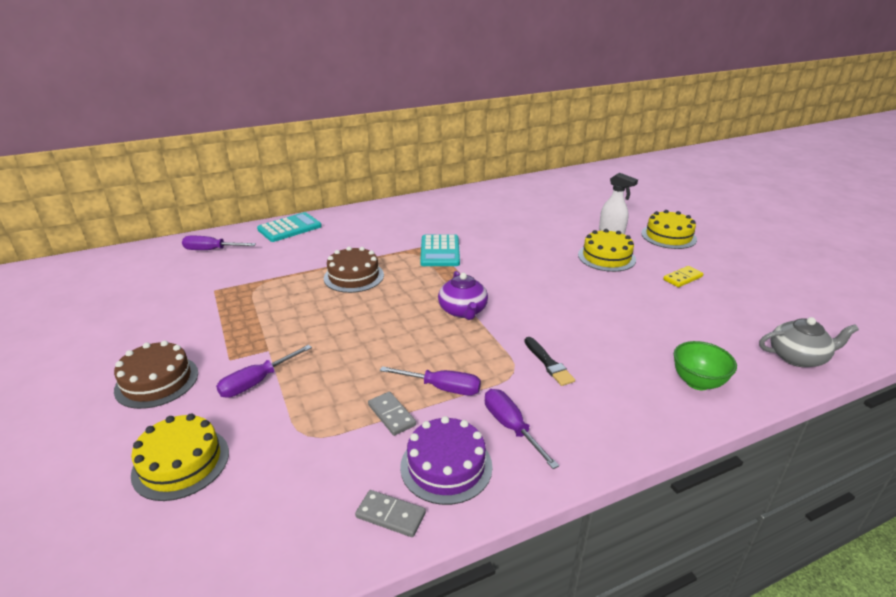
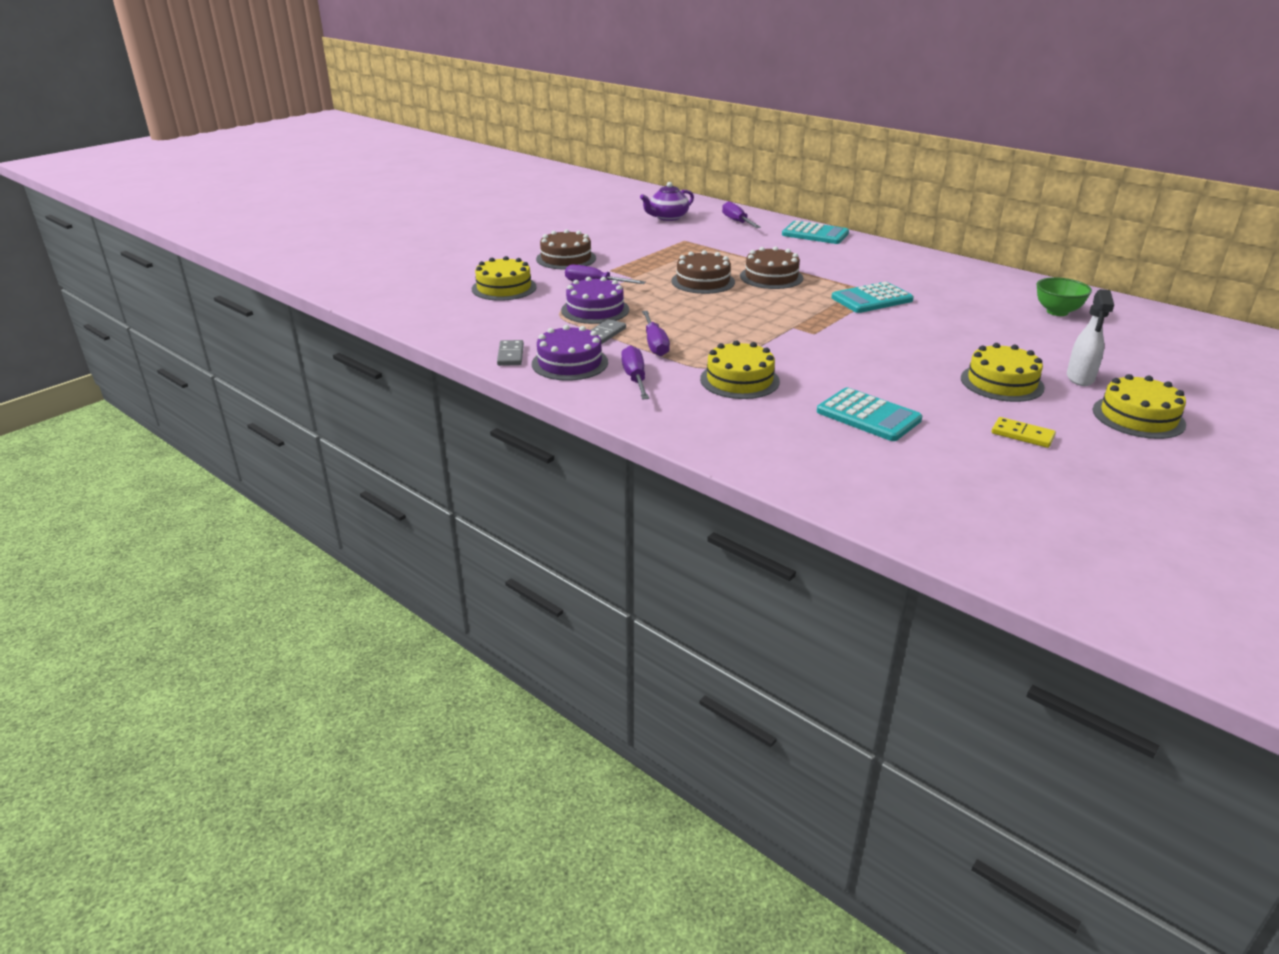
camera: 65 degrees right, 0 degrees up
(324, 403) = (595, 310): none -> purple cake
(325, 313) = (703, 281): none -> brown cake
(463, 311) = (777, 330): purple teapot -> purple teapot (667, 217)
(510, 426) = (635, 378): purple screwdriver -> purple screwdriver turned 45 degrees counterclockwise
(548, 363) = (739, 380): black brush -> yellow cake
(637, 324) = (868, 416): none -> turquoise calculator
(697, 382) = (794, 457): green bowl -> green bowl (1057, 312)
(798, 357) = (925, 520): grey teapot -> none

